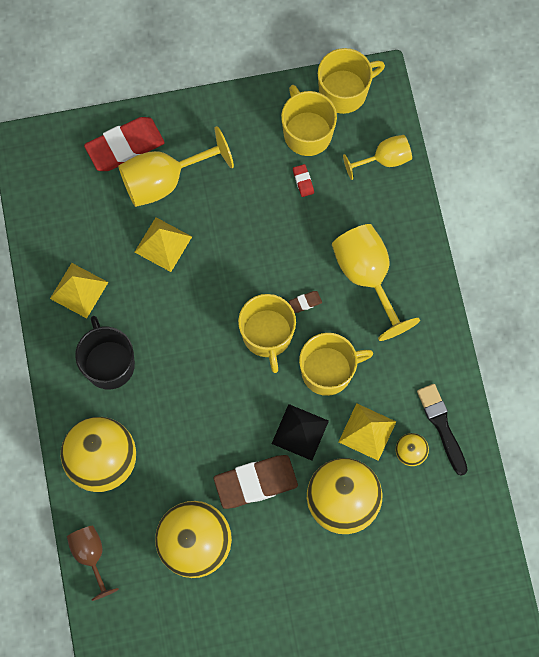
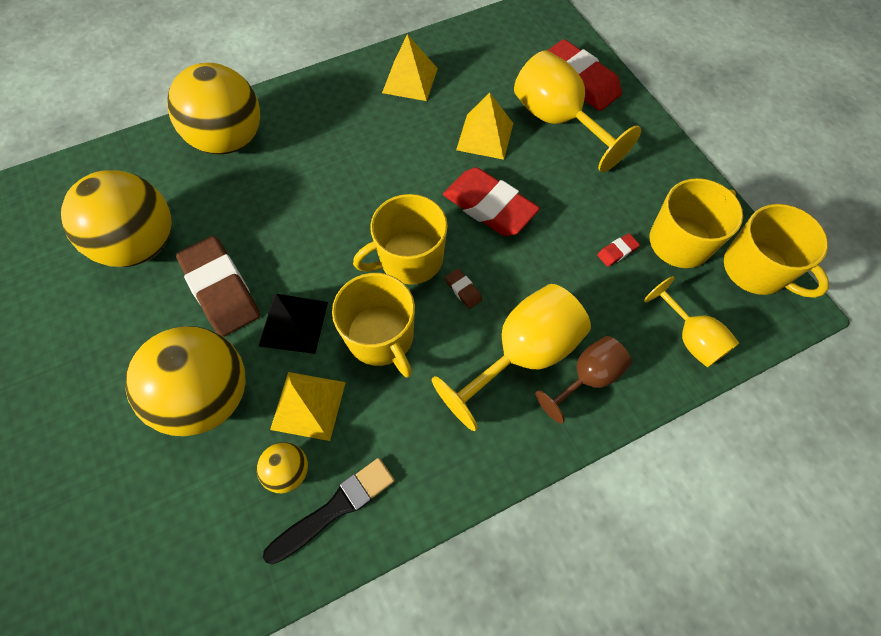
camera: 75 degrees right, 10 degrees down
(91, 555) = (123, 154): brown goblet -> brown goblet (587, 378)
(109, 363) = (337, 121): black mug -> none
(236, 262) = (489, 206): none -> red eraser

